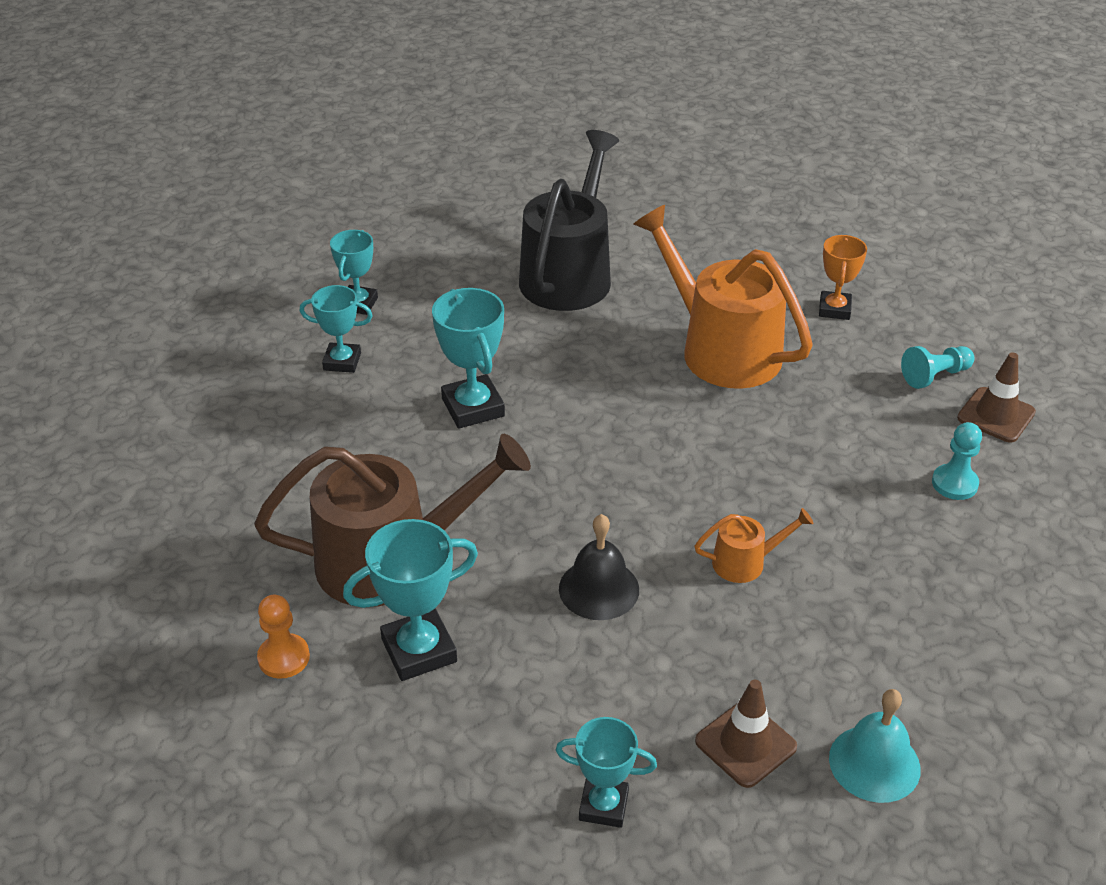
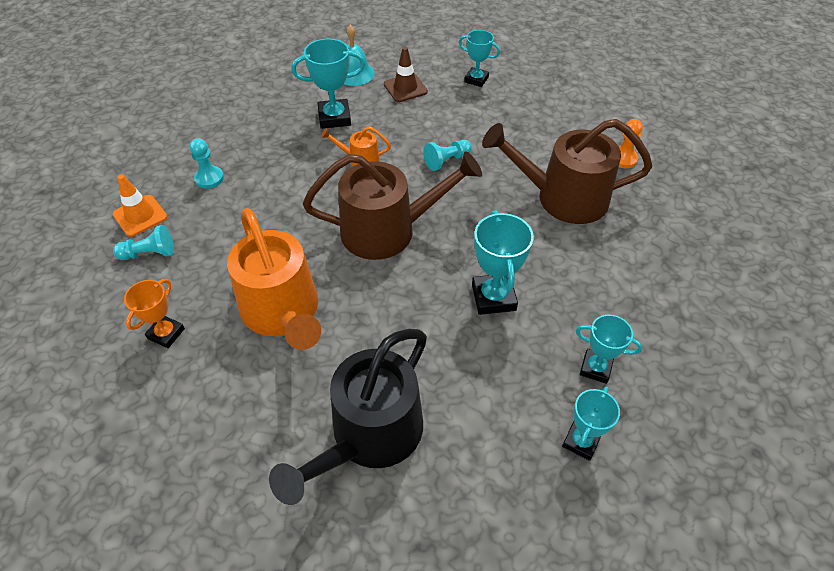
camera: 165 degrees left, 10 degrees up
(419, 650) = (550, 149): turquoise trophy -> turquoise trophy (334, 118)
(599, 589) = (446, 161): black bell -> turquoise pawn
(643, 460) = (388, 230): none -> brown watering can
(996, 415) = (140, 216): brown traffic cone -> orange traffic cone

